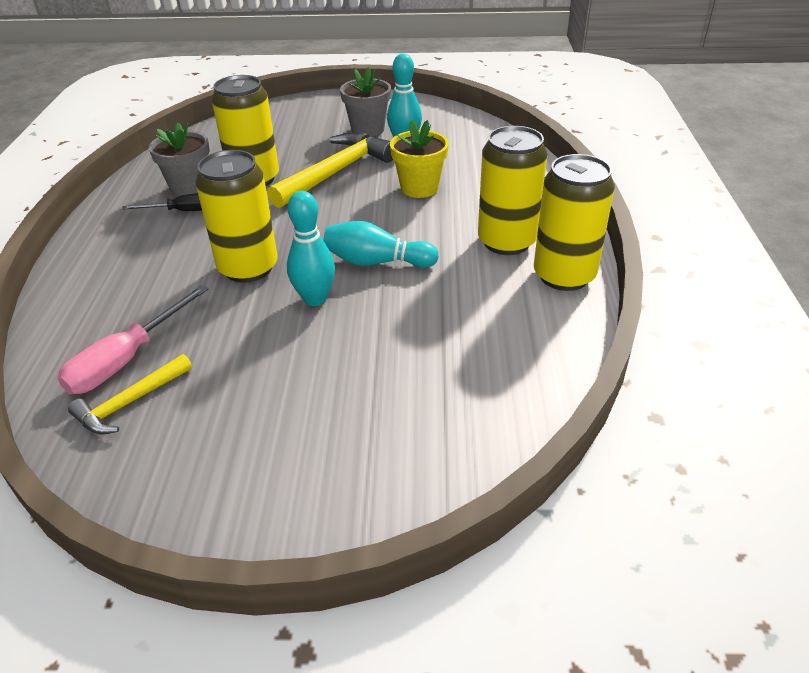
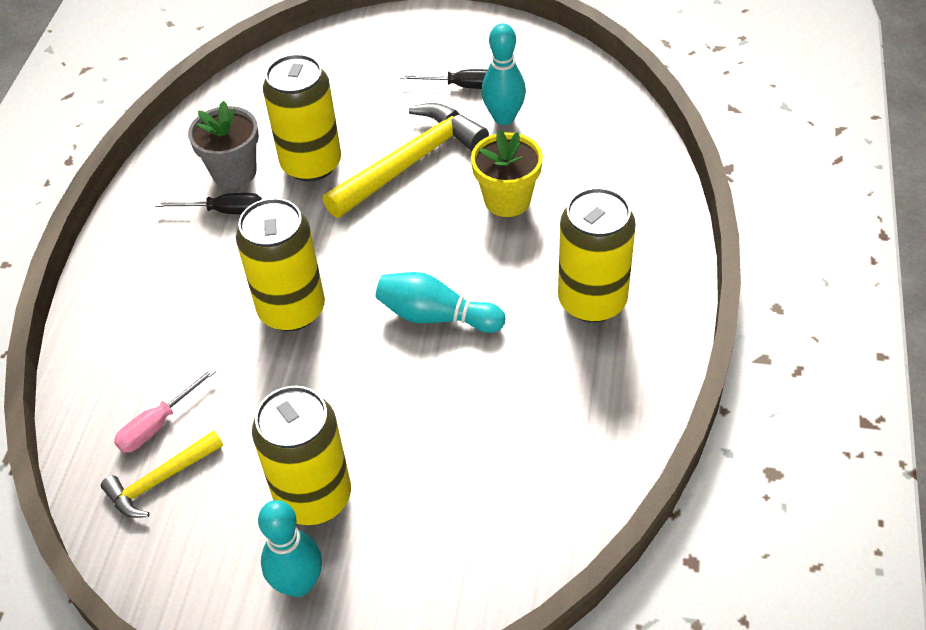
camera: 10 degrees right, 10 degrees up
(127, 359) = (157, 424): pink screwdriver -> pink screwdriver, size x0.66
(315, 299) = (360, 363): turquoise bowling pin -> turquoise bowling pin (298, 583)
(368, 129) = (461, 86): grey flower pot -> black screwdriver
(564, 275) = (645, 361): yellow can -> yellow can (314, 496)

